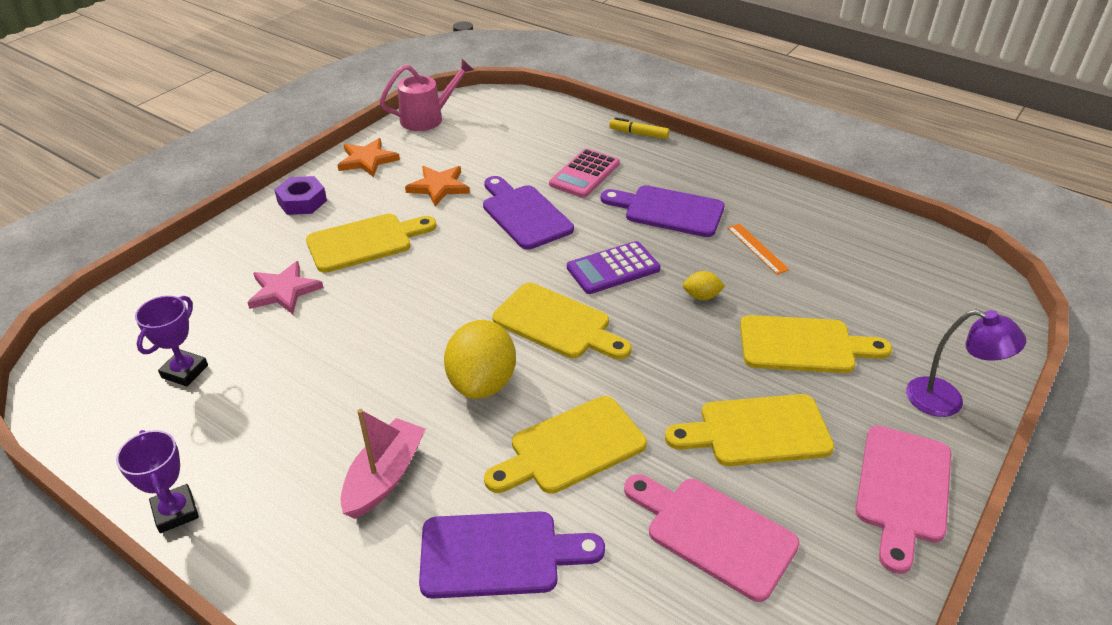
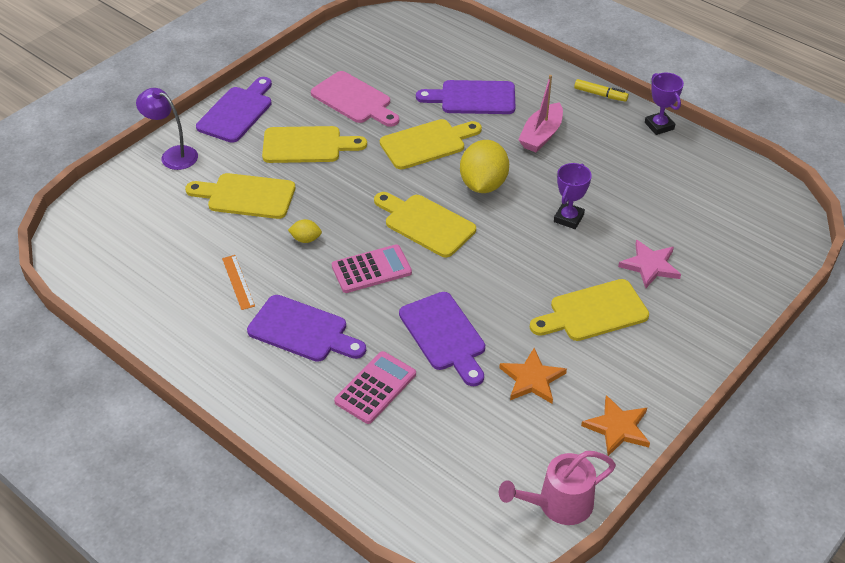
camera: 175 degrees left, 5 degrees up
(185, 371) = (697, 205): purple trophy -> purple trophy (568, 218)
(302, 201) = (670, 368): purple nut -> none
(613, 268) = (371, 269): purple calculator -> pink calculator
(639, 134) = (298, 453): yellow marker -> yellow marker (600, 95)
(902, 489) = (237, 112): pink cutting board -> purple cutting board

